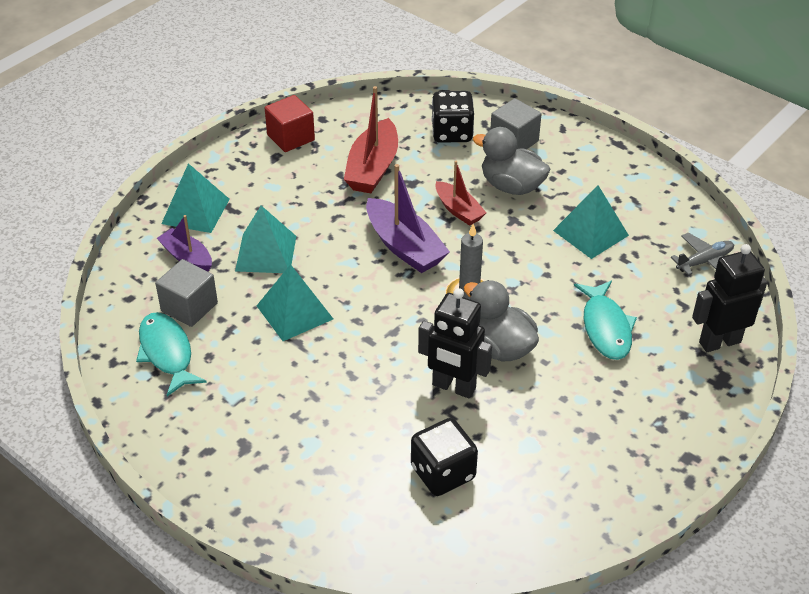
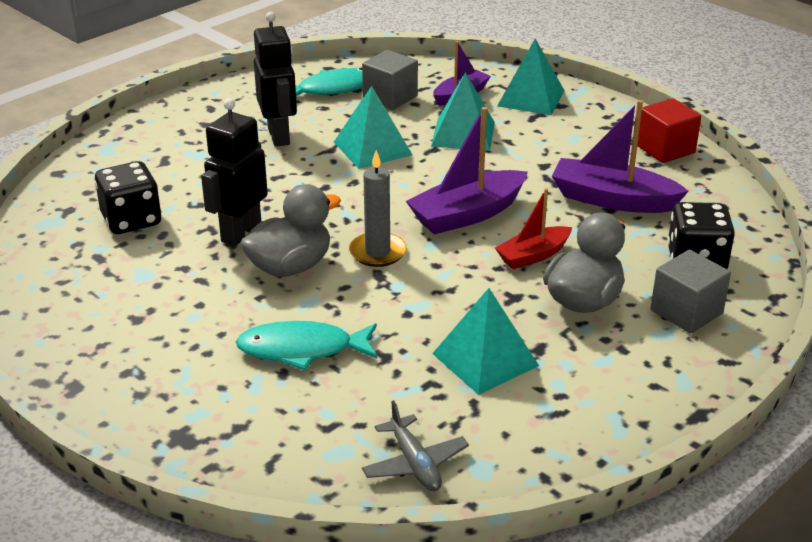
camera: 95 degrees right, 10 degrees down
(373, 168) = (612, 199): red boat -> purple boat
(719, 342) = (250, 448): black robot -> black robot (279, 136)

